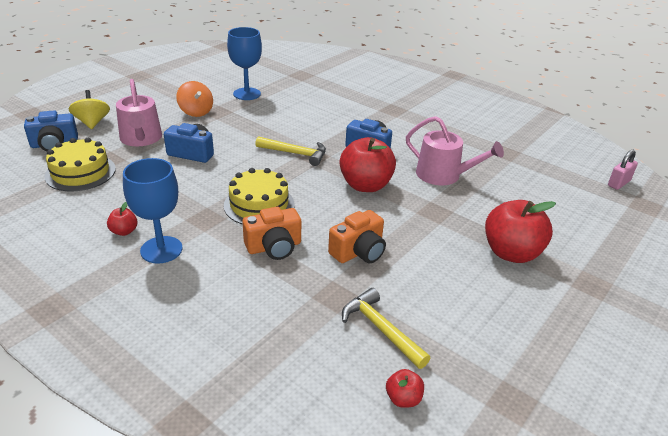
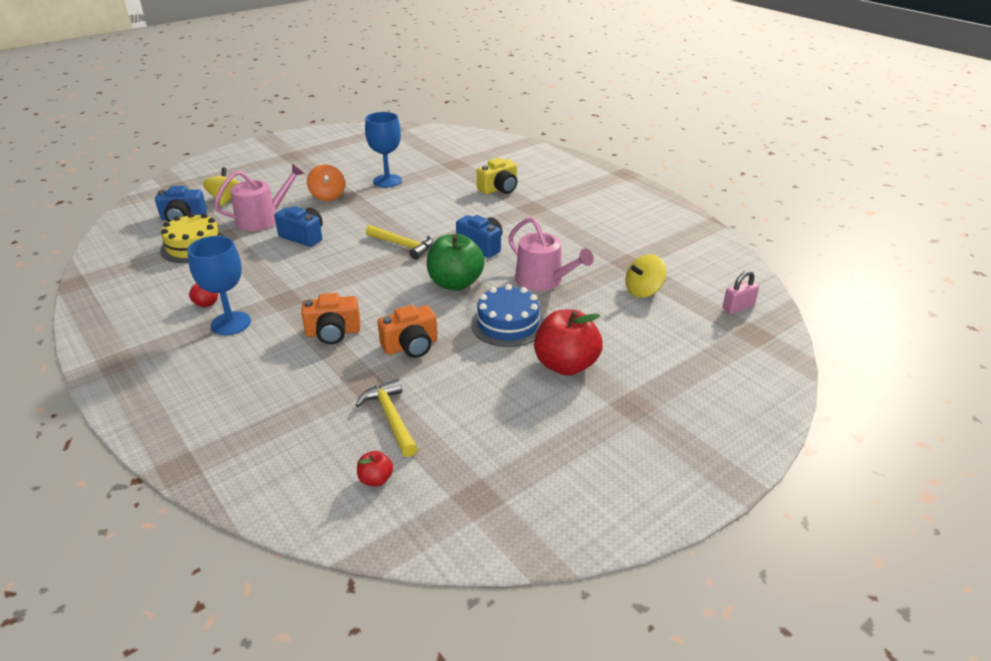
camera: 15 degrees right, 0 degrees up
(141, 139) = (263, 219): pink watering can -> pink watering can turned 120 degrees counterclockwise
(259, 205) = (340, 292): yellow cake -> none
(354, 95) = (499, 189): none -> yellow camera
(365, 185) = (455, 283): red apple -> green apple
(436, 219) = (508, 324): none -> blue cake
(534, 176) = (643, 291): none -> yellow spinning top

